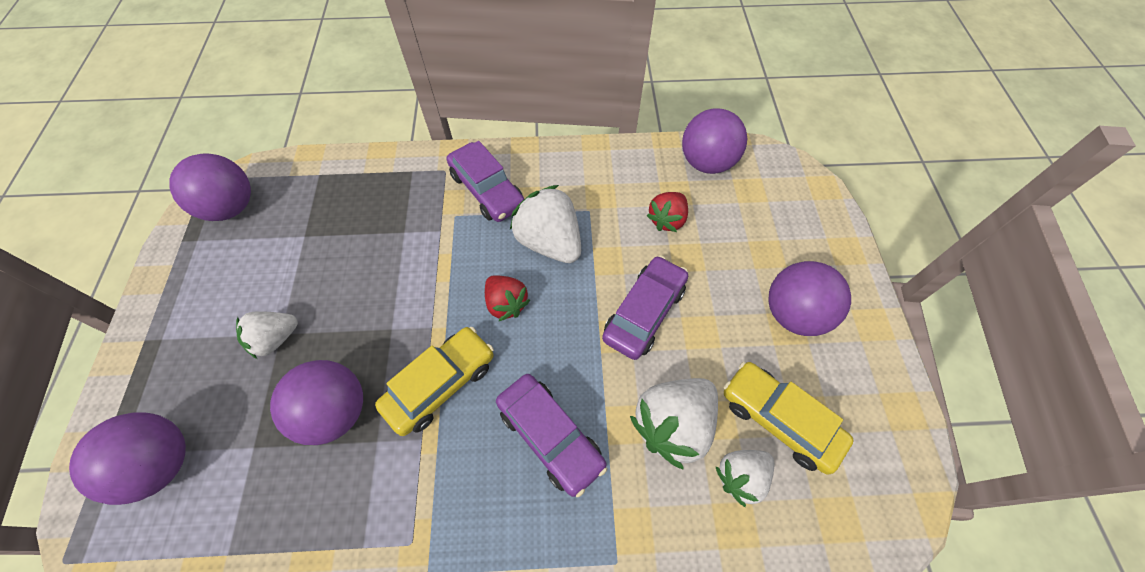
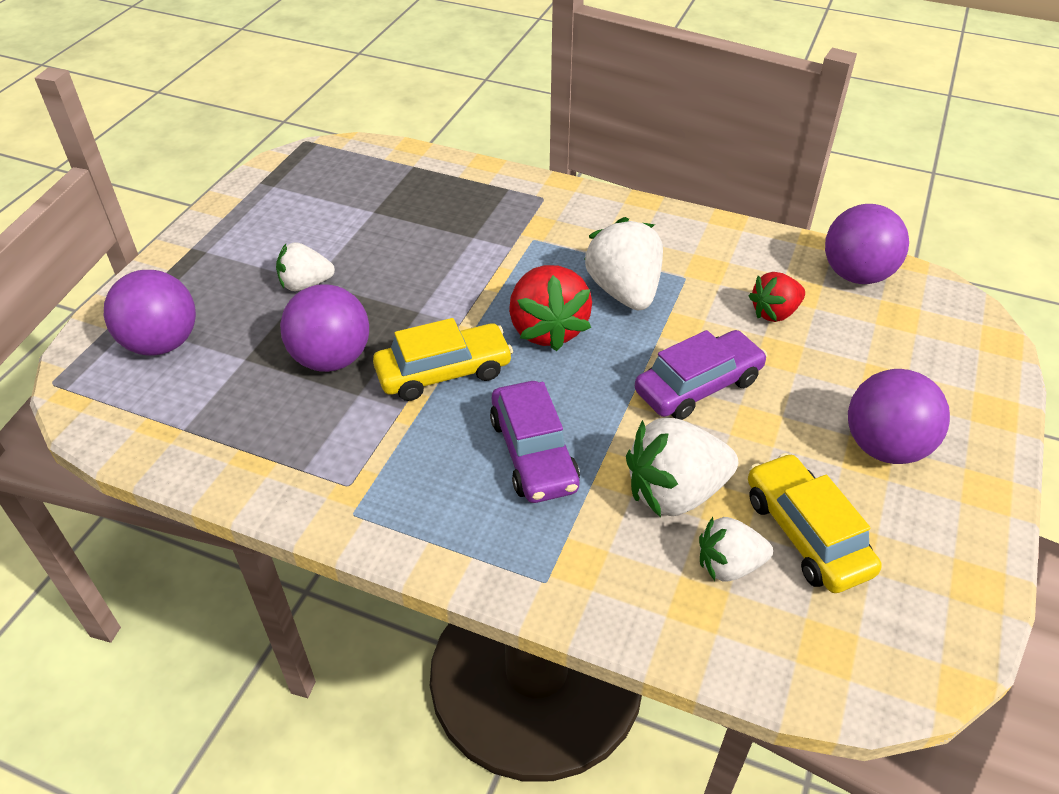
camera: 25 degrees right, 15 degrees down
(231, 207) = (317, 169): purple ball -> none
(487, 190) = (580, 227): purple car -> none
(506, 304) = (547, 329): red strawberry -> red strawberry, size x1.62

